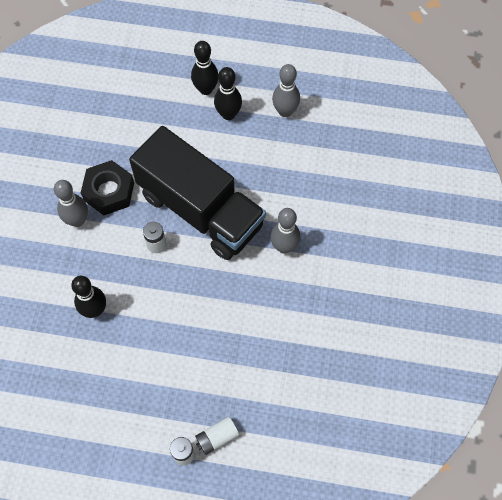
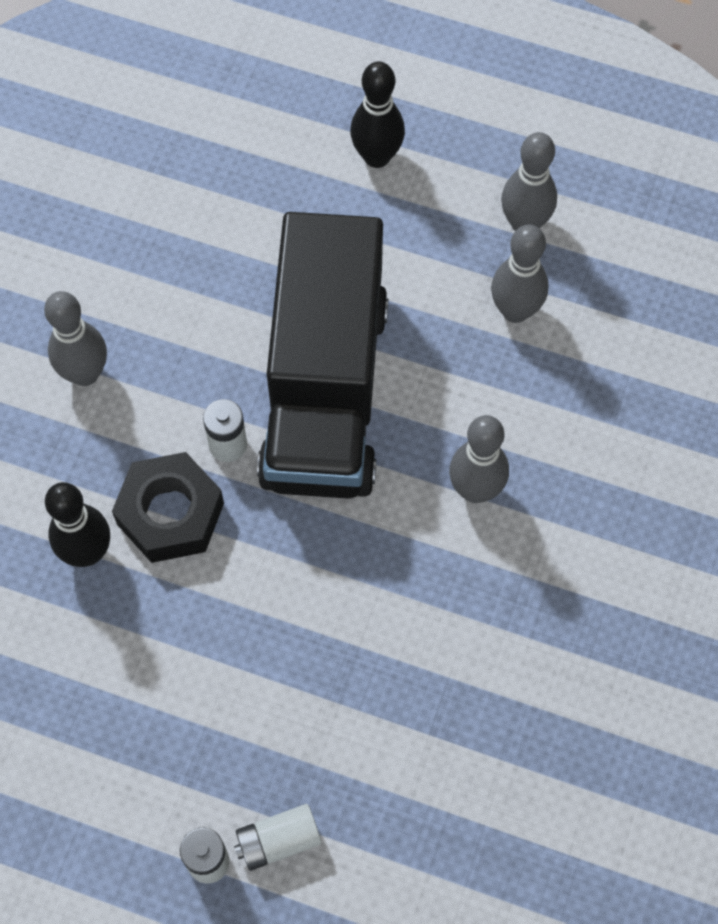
camera: 10 degrees right, 0 degrees up
(109, 191) = (155, 327): black nut -> black nut (170, 514)
(200, 209) = (325, 390): black truck -> black truck turned 45 degrees clockwise
(228, 114) = (412, 212): black bowling pin -> none
(288, 155) = (515, 310): none -> grey bowling pin

